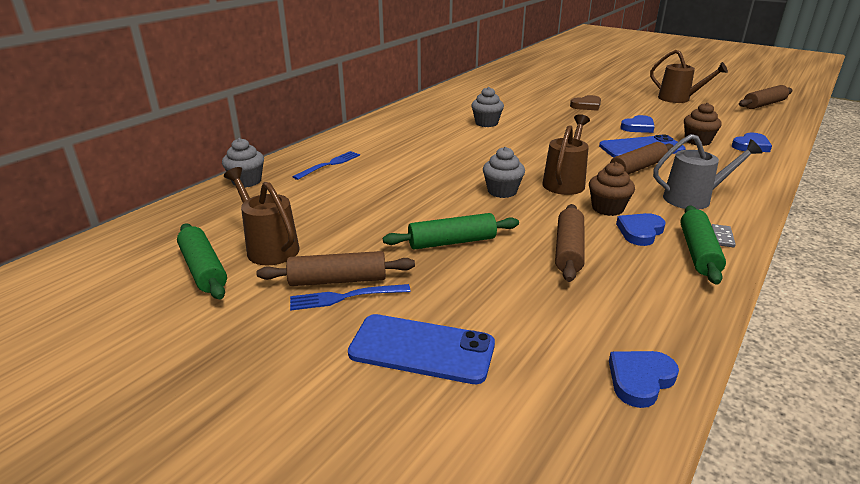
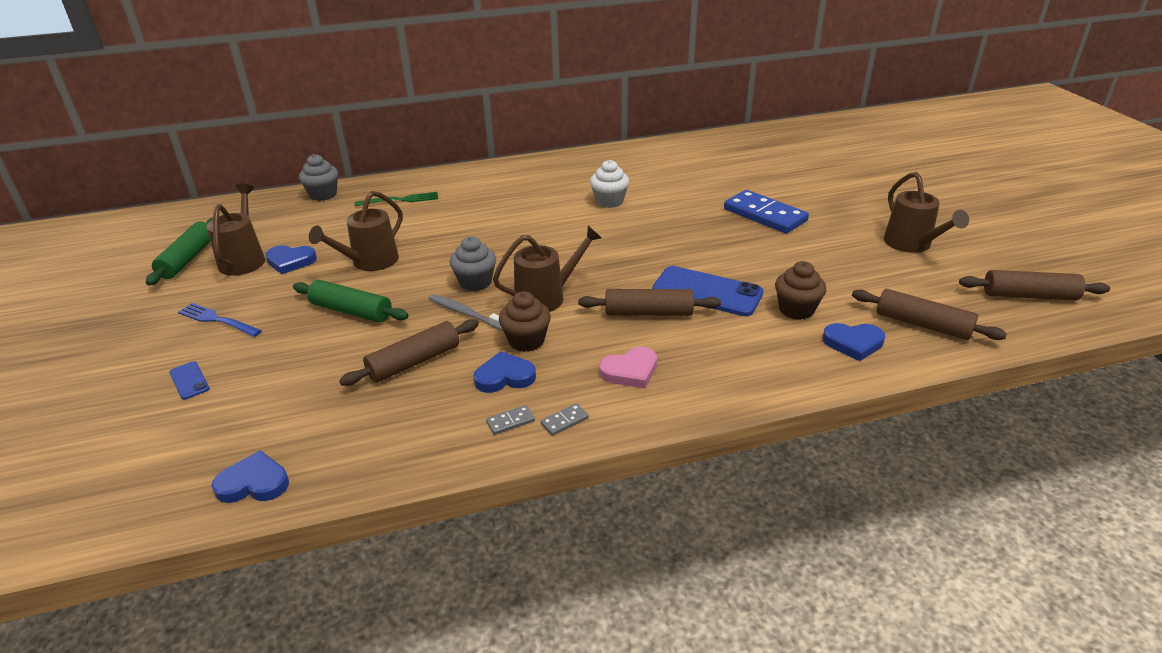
camera: 40 degrees right, 5 degrees up
(329, 164) = (401, 200): blue fork -> green fork
(338, 280) = (235, 305): brown rolling pin -> brown rolling pin (922, 324)
(394, 208) = (369, 262): none -> brown watering can
(422, 349) = (189, 380): blue phone -> blue phone, size x0.46
(486, 123) = (609, 201): grey cupcake -> white cupcake
(536, 210) = (465, 313): none -> grey toothbrush
(586, 106) = (764, 215): brown heart -> blue domino
(638, 127) = (764, 265): blue heart -> blue heart (290, 261)
(694, 199) = (630, 371): grey watering can -> pink heart
(698, 252) = (510, 422): green rolling pin -> grey domino

